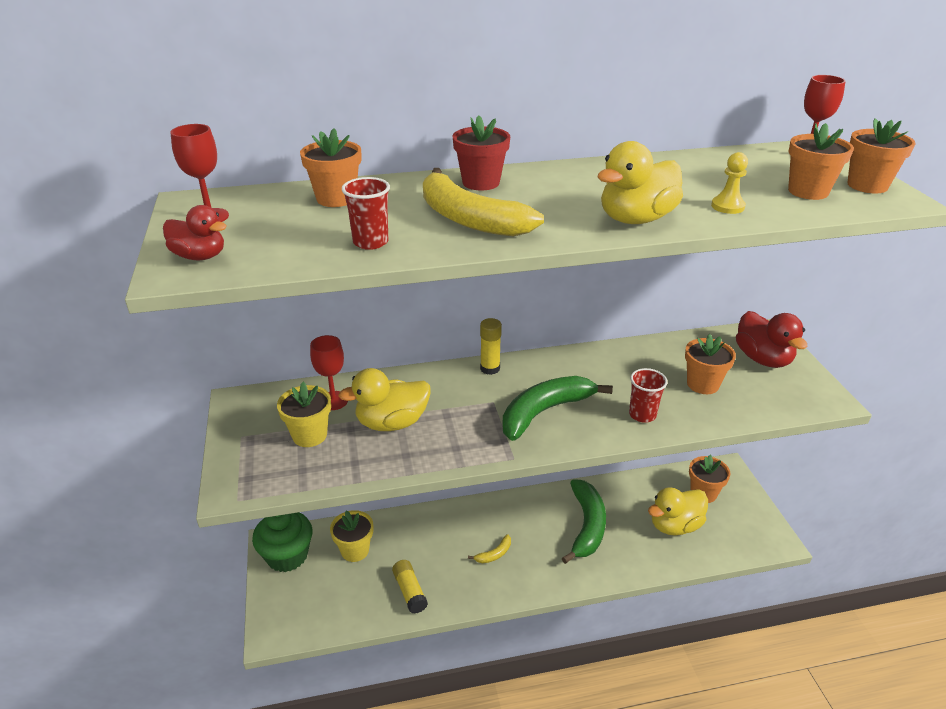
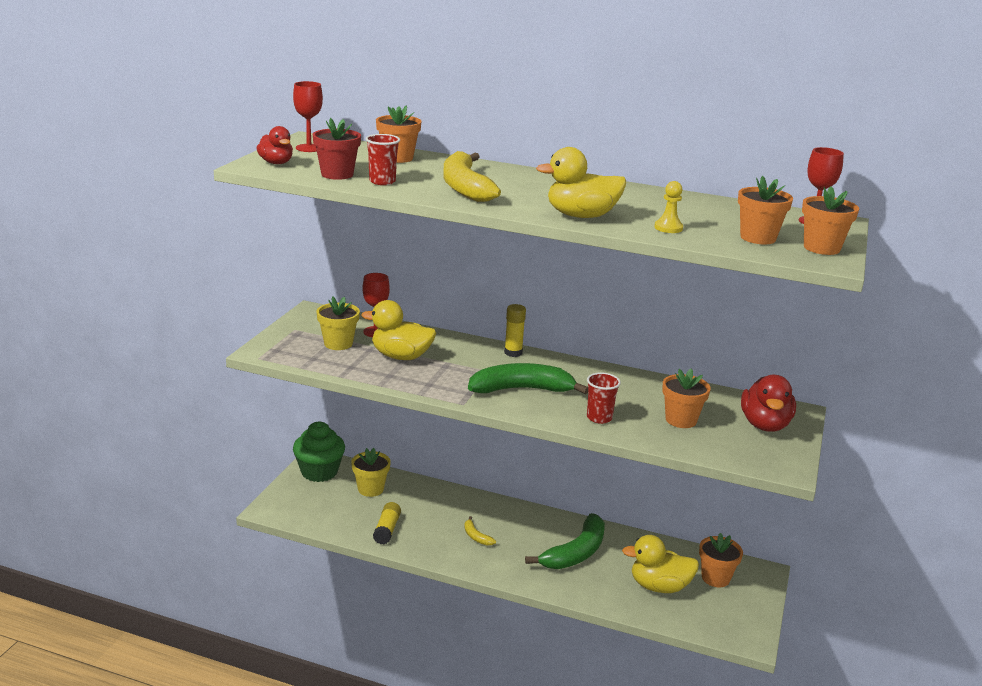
camera: 30 degrees right, 10 degrees down
(481, 182) = (509, 173): red flower pot -> red flower pot (337, 174)
(494, 554) = (476, 537): yellow banana -> yellow banana turned 60 degrees clockwise

